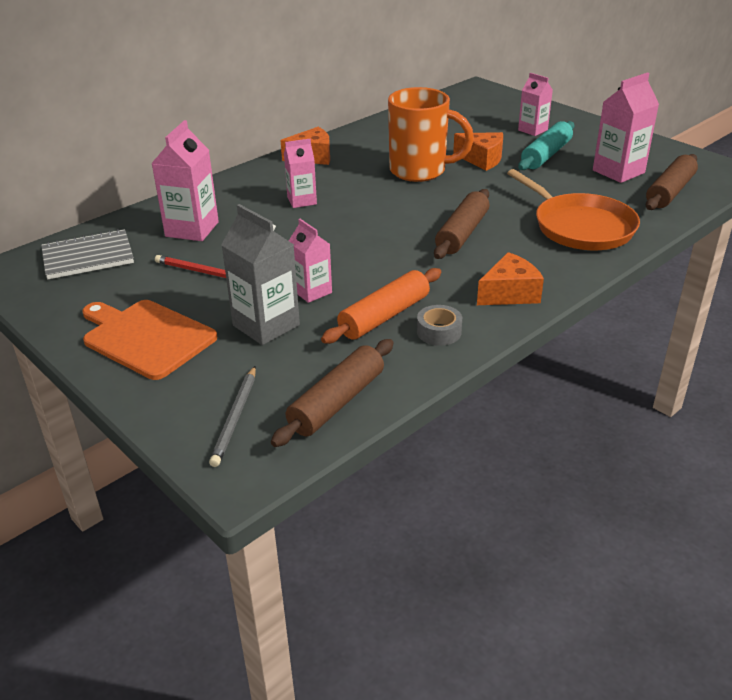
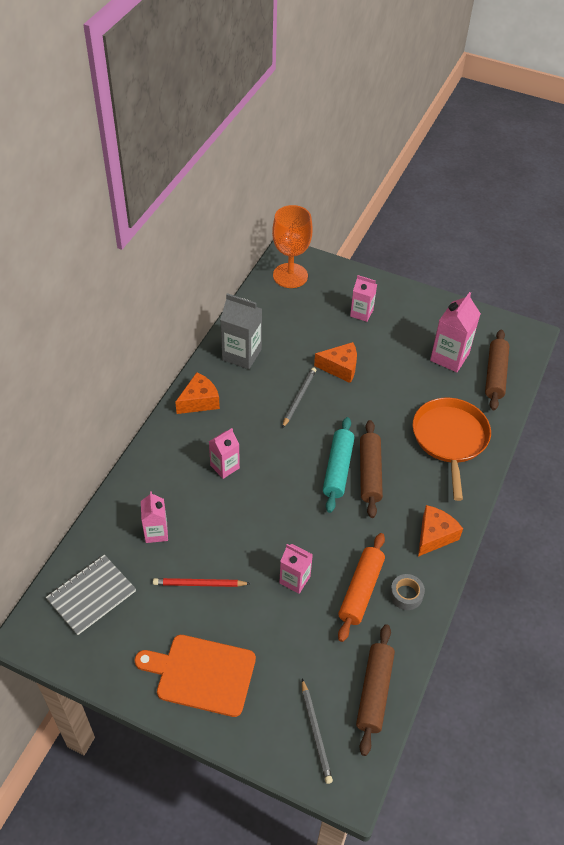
camera: 25 degrees left, 15 degrees up
(192, 229) = (156, 532): pink carton -> pink carton, size x0.64
(266, 325) = (282, 629): grey carton -> grey carton (241, 354)
(420, 171) = (299, 398): orange mug -> grey pencil
(471, 99) = (290, 275): none -> orange goblet
(546, 155) = (387, 348): turquoise rolling pin -> turquoise rolling pin (338, 469)
(580, 227) = (450, 439): orange pan -> orange pan turned 120 degrees counterclockwise

